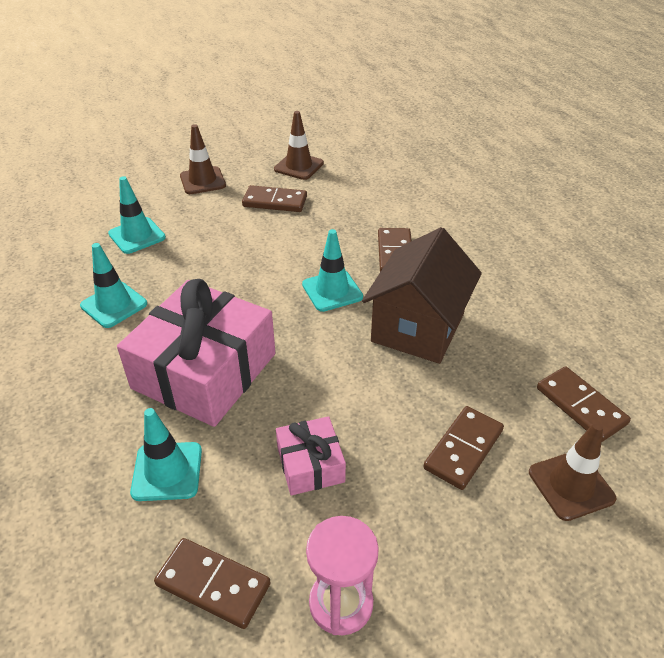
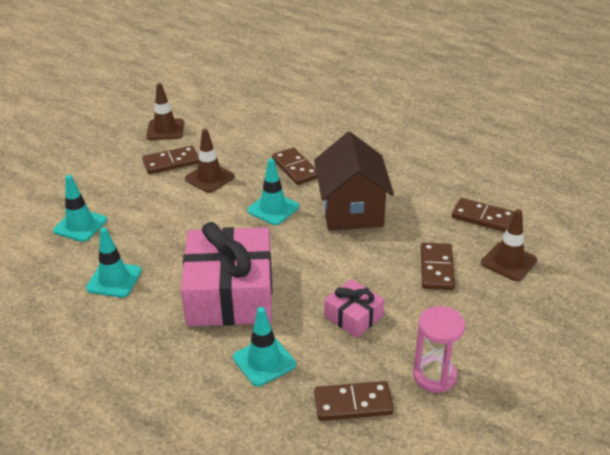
camera: 30 degrees left, 5 degrees down
(202, 181) = (94, 166): brown traffic cone -> brown traffic cone (209, 178)

